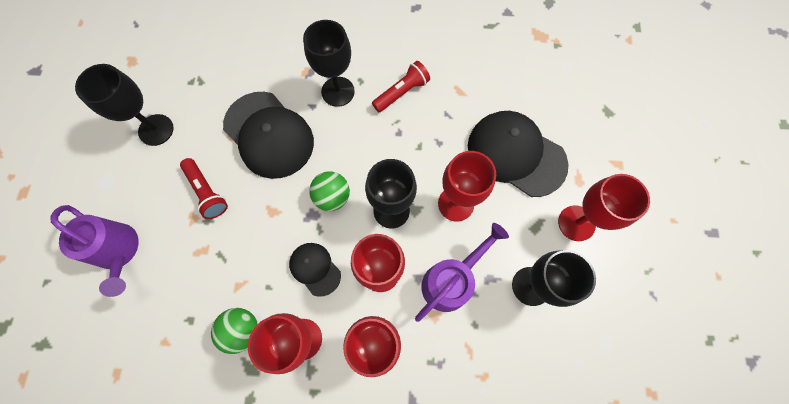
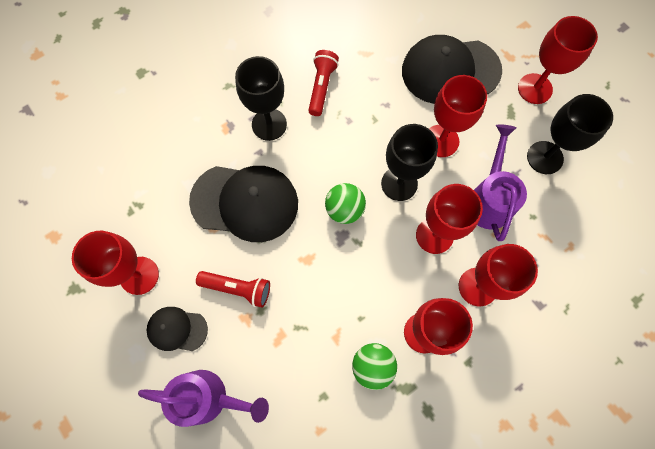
camera: 40 degrees left, 0 degrees up
(156, 130) = (139, 275): black goblet -> red goblet
(315, 269) = (383, 274): black cap -> black cap (177, 329)

